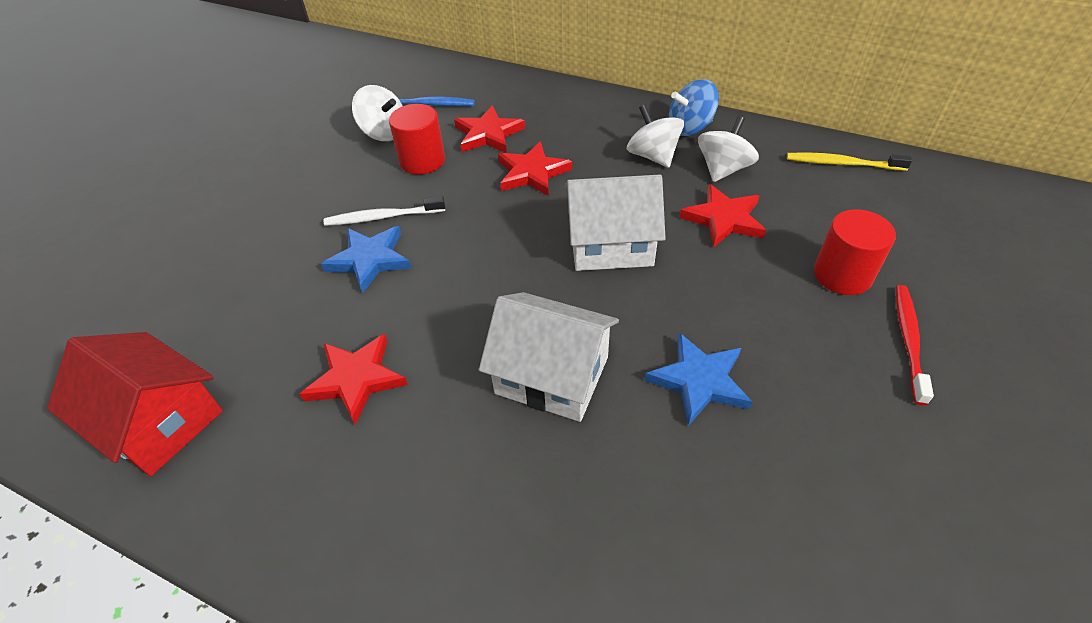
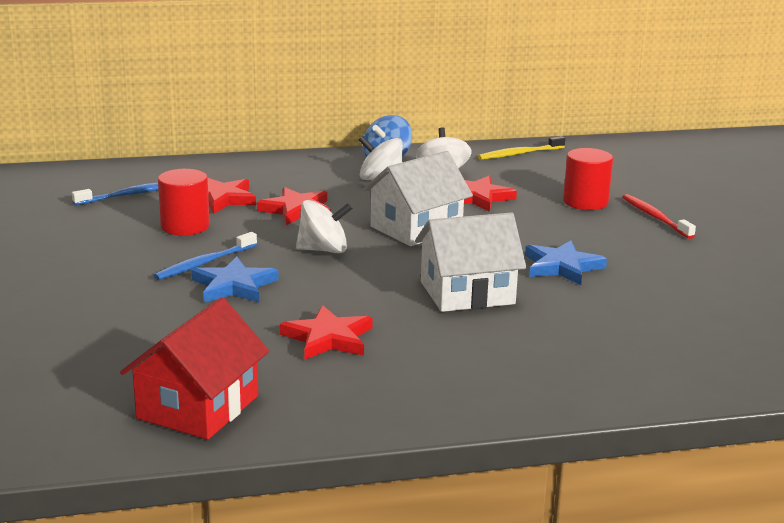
camera: 40 degrees left, 25 degrees down
(159, 421) = (198, 407): red house -> red house turned 60 degrees counterclockwise
(382, 217) = (204, 263): white toothbrush -> blue toothbrush
(384, 133) = (116, 220): white spinning top -> white spinning top (323, 250)

